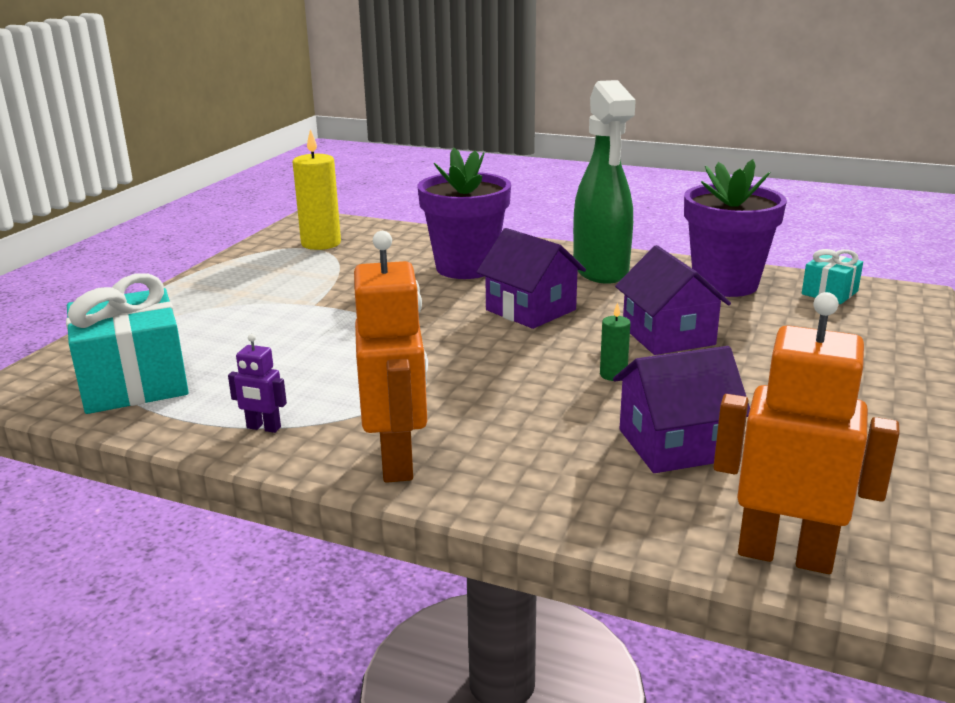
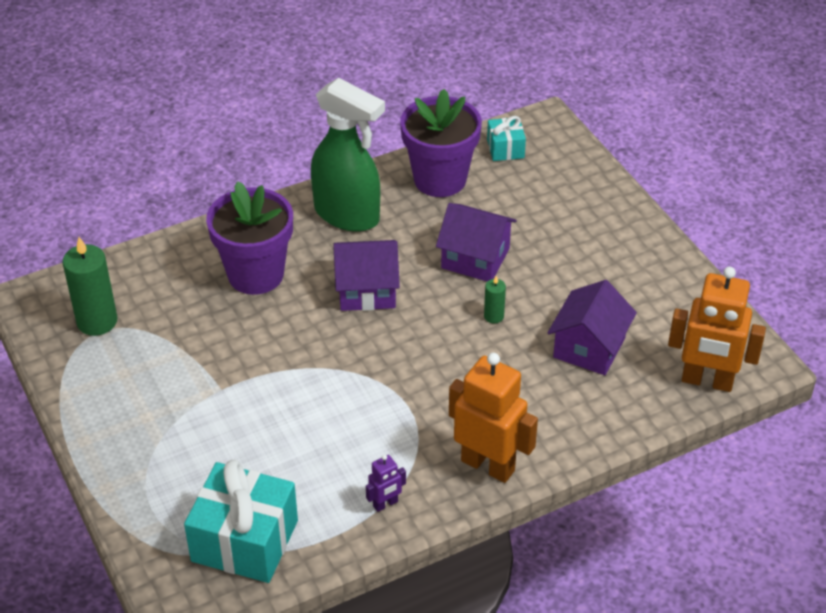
camera: 50 degrees left, 20 degrees up
(321, 243) = (97, 321): yellow candle -> green candle
(785, 554) = (707, 381): orange robot -> orange robot turned 135 degrees counterclockwise

